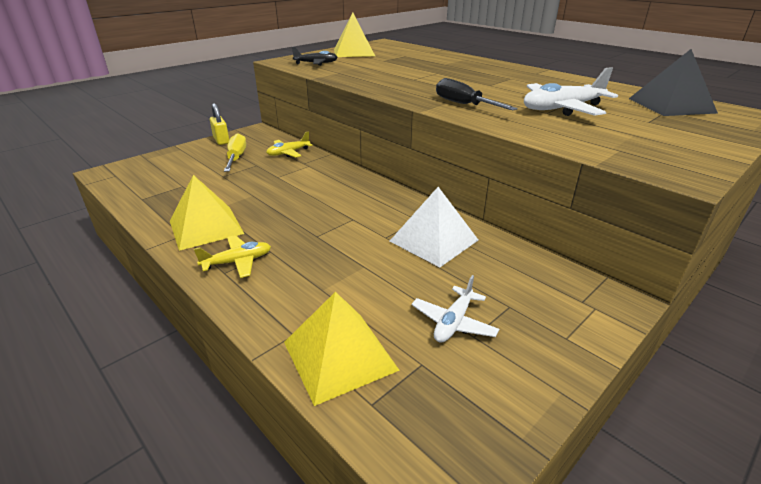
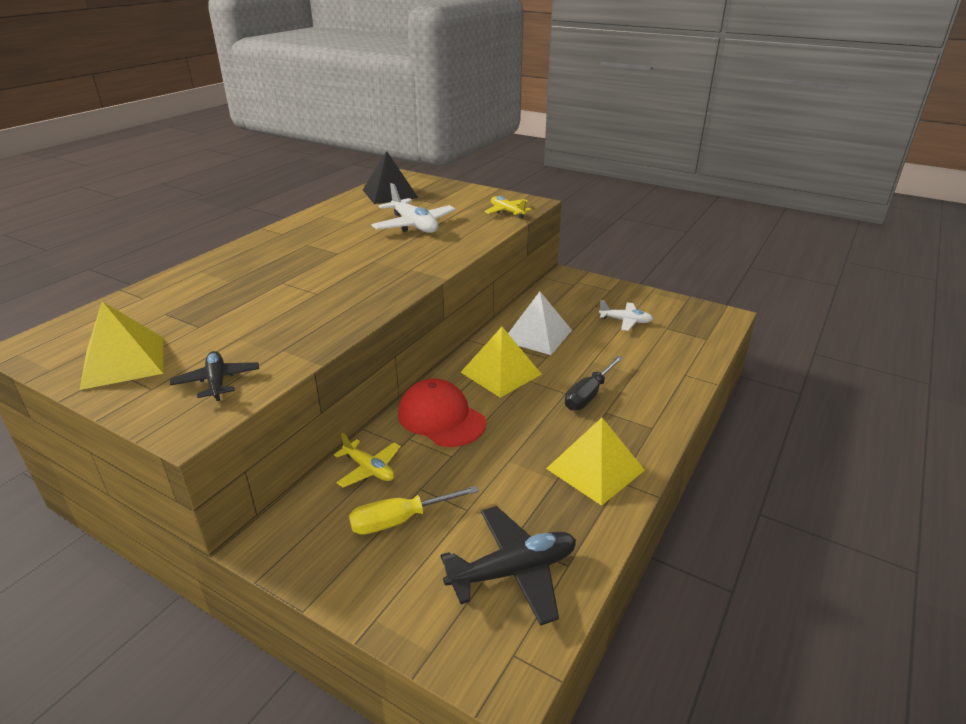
camera: 105 degrees left, 0 degrees up
(160, 182) = (513, 572): none -> black plane
(221, 140) = (323, 574): yellow padlock -> none
(237, 262) = (634, 425): yellow plane -> yellow plane (507, 212)
(322, 177) = (441, 418): none -> red cap
(339, 355) = (685, 354): yellow pyramid -> yellow pyramid (501, 373)
(463, 104) = (417, 261): black screwdriver -> black screwdriver (588, 395)

